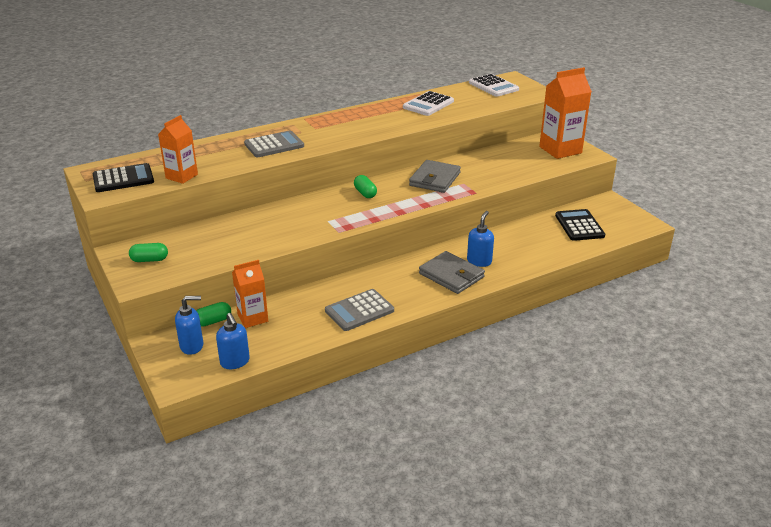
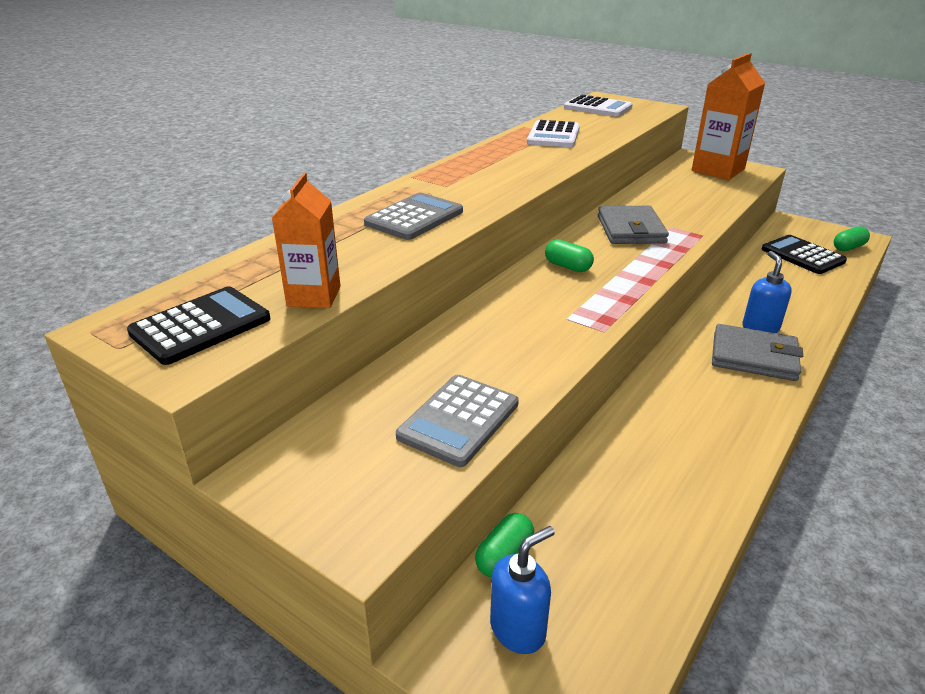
camera: 25 degrees left, 0 degrees up
(149, 260) = (340, 475): green capsule -> green capsule (848, 248)
(235, 362) = (631, 634): blue soap dispenser -> none
(252, 318) = (565, 524): orange carton -> none
(359, 311) = (707, 451): grey calculator -> grey calculator (459, 420)

